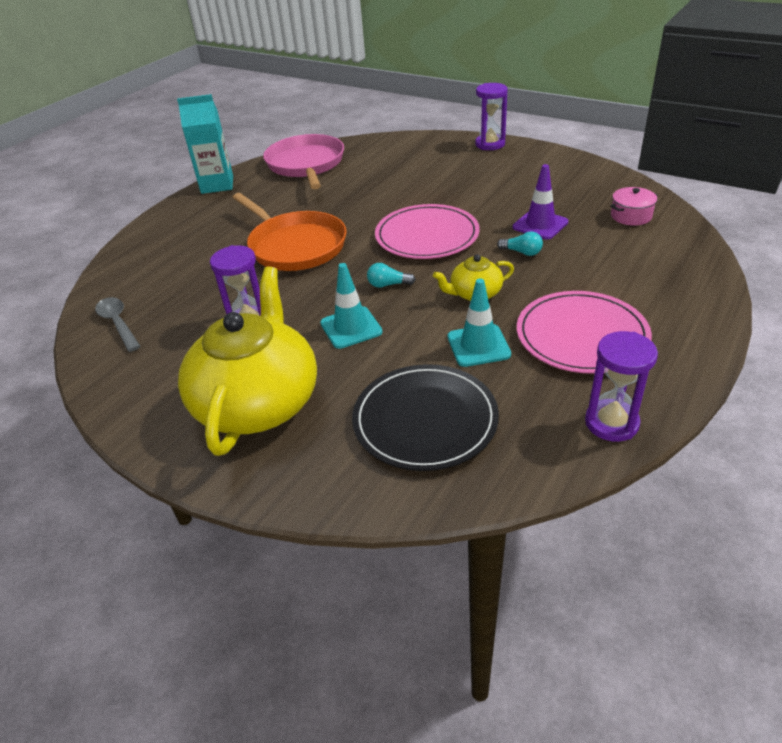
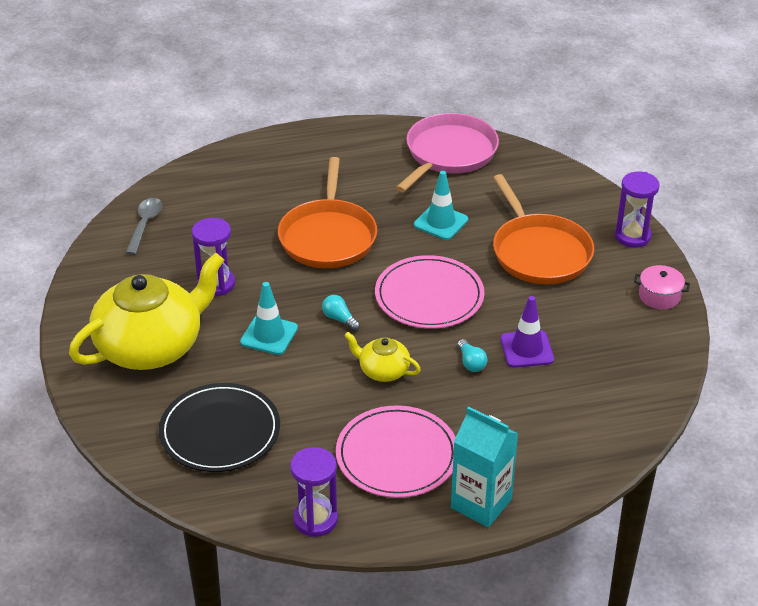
camera: 40 degrees right, 0 degrees up
(217, 185) = (355, 131): turquoise carton -> turquoise carton (481, 504)
(452, 178) = (539, 252): none -> orange pan
(478, 346) = (323, 410): turquoise traffic cone -> turquoise traffic cone (441, 222)
(631, 216) = (611, 395): pink pot -> pink pot (659, 296)

